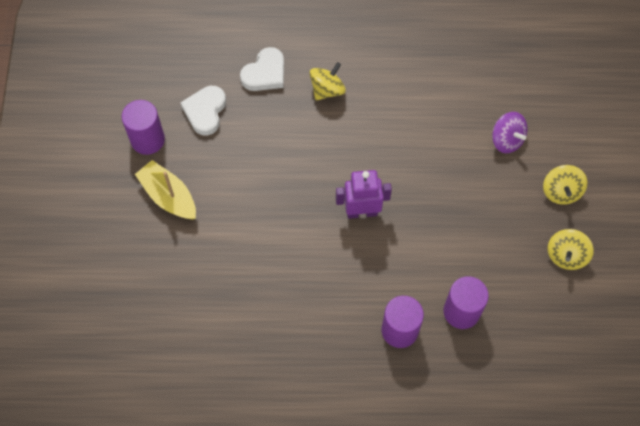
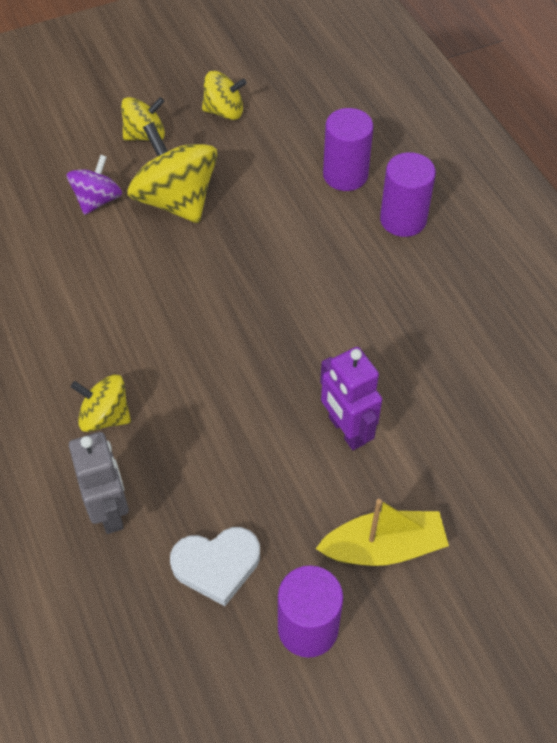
camera: 115 degrees left, 10 degrees down
(168, 196) = (383, 547): yellow boat -> yellow boat turned 120 degrees counterclockwise
(265, 73) = (110, 511): white heart -> grey robot
(362, 212) = (275, 307): purple robot -> purple robot (346, 430)
(485, 188) = (176, 200): none -> yellow spinning top

